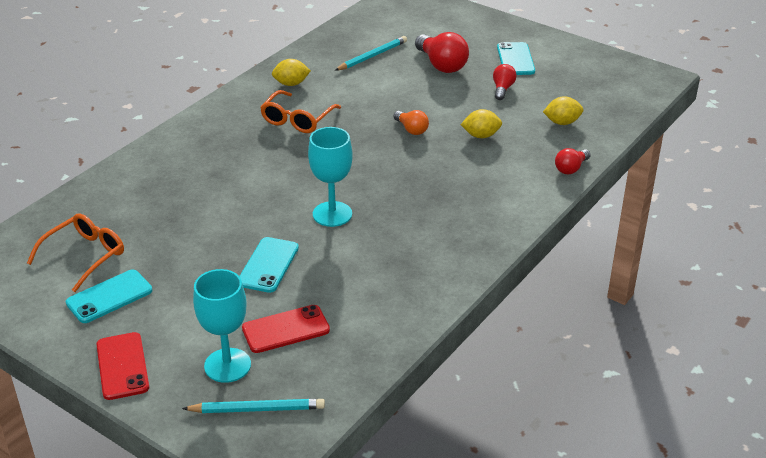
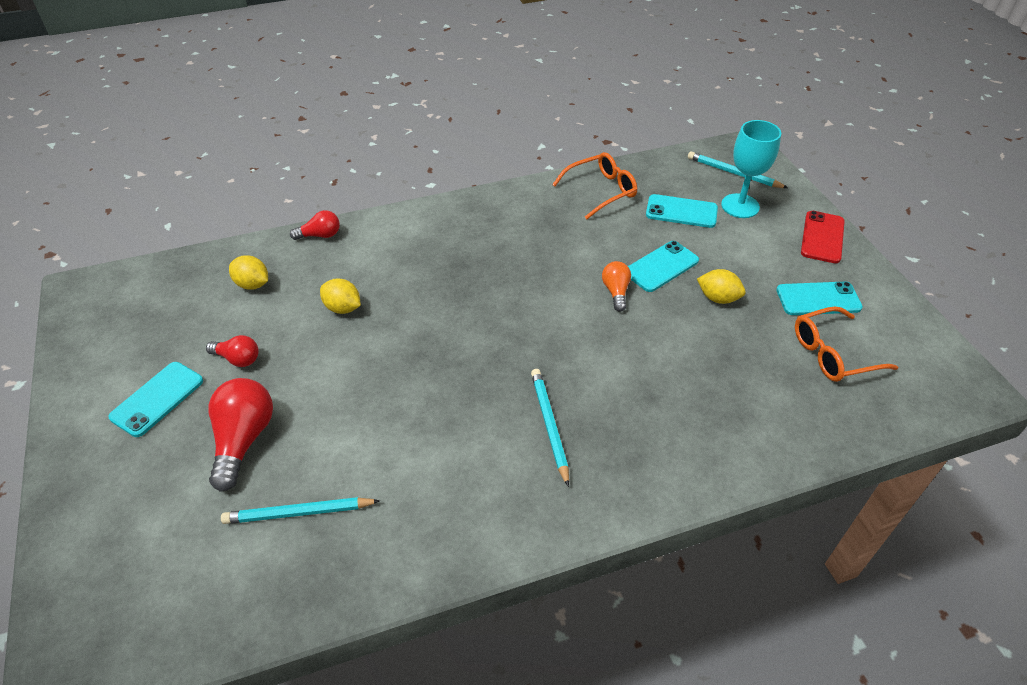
camera: 145 degrees left, 10 degrees up
(271, 135) = (549, 425): none -> turquoise pencil
(285, 329) = (681, 212): red phone -> turquoise phone
(291, 84) = (453, 514): yellow lemon -> yellow lemon (718, 298)
(297, 120) = (501, 436): orange glasses -> orange glasses (601, 191)
(332, 214) = (568, 289): turquoise goblet -> none
(411, 129) = (396, 351): orange light bulb -> orange light bulb (616, 292)
(502, 89) = (238, 359): red light bulb -> red light bulb turned 120 degrees counterclockwise

